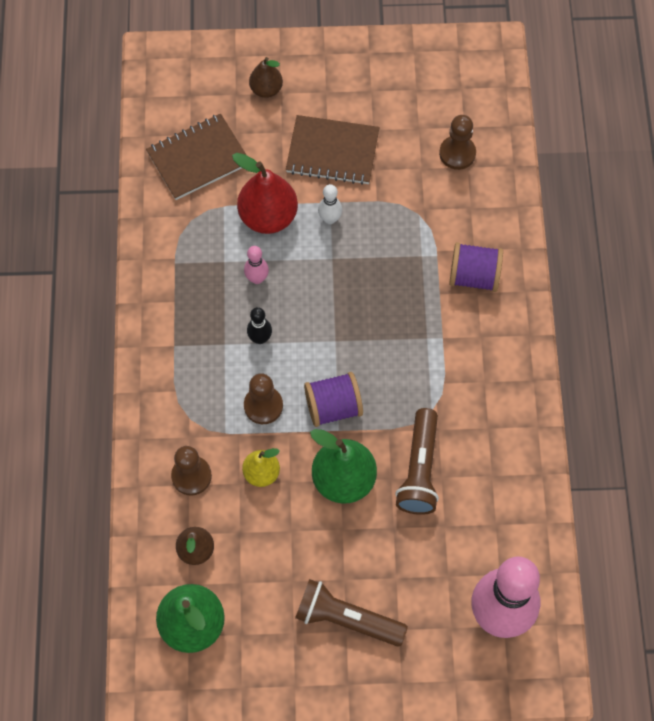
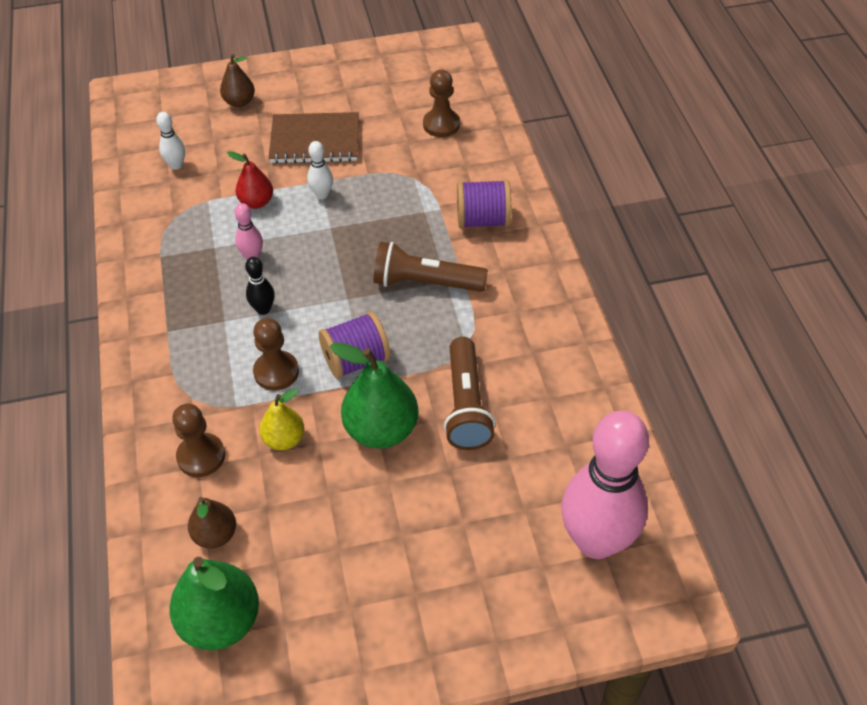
camera: 10 degrees left, 15 degrees down
(198, 158) = (176, 165): brown notebook -> white bowling pin
(268, 217) = (256, 202): red pear -> red pear, size x0.58
(346, 619) = (413, 579): brown flashlight -> brown flashlight (425, 282)

